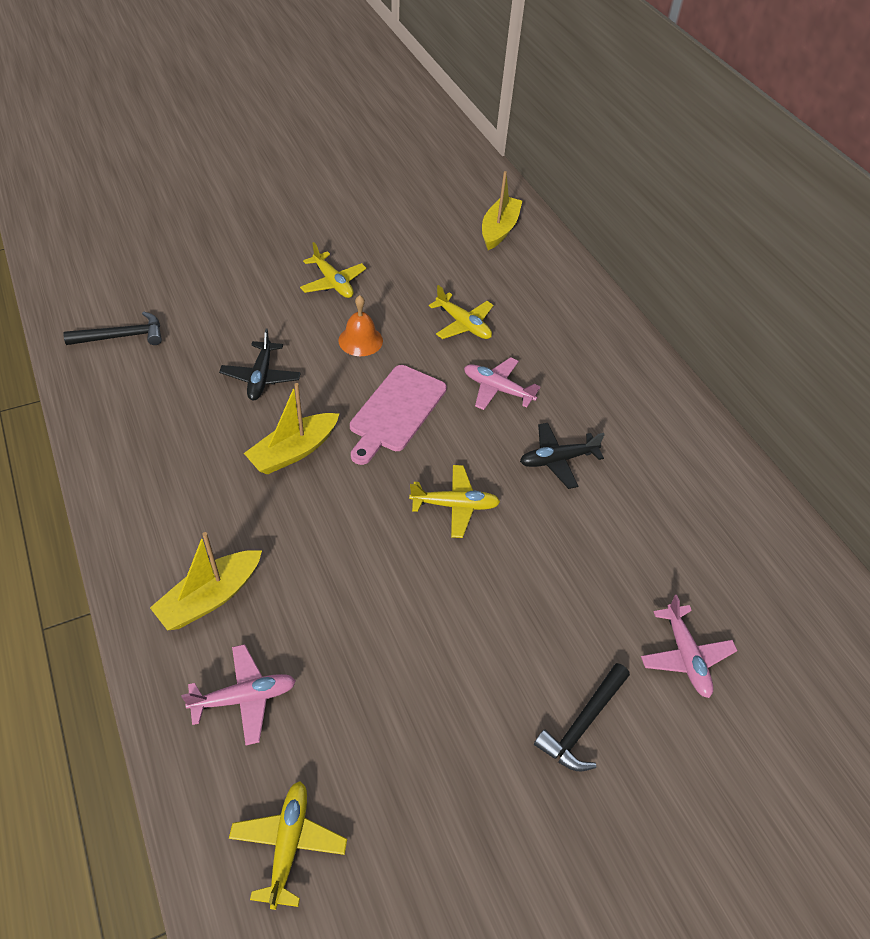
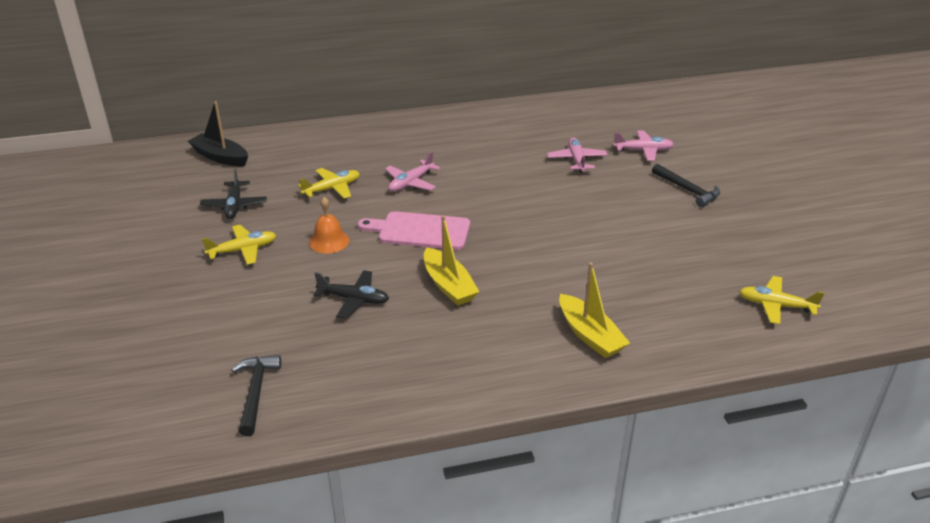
camera: 75 degrees left, 15 degrees down
(245, 697) = (675, 320): pink plane -> pink plane (576, 160)
(396, 411) = (419, 231): pink cutting board -> pink cutting board turned 150 degrees clockwise
(455, 505) = (519, 214): yellow plane -> none
(499, 229) = (220, 157): yellow boat -> black boat
(557, 460) = (487, 168): black plane -> black plane (234, 206)

